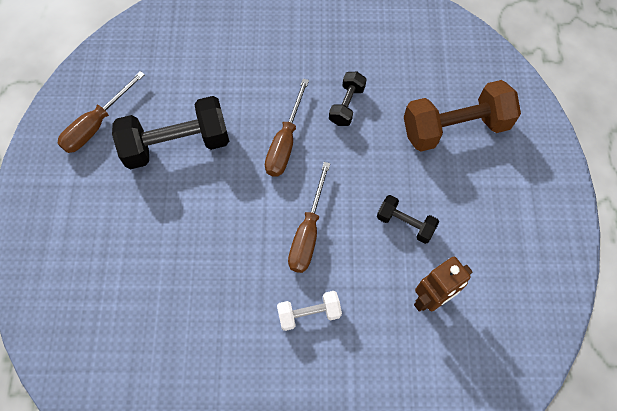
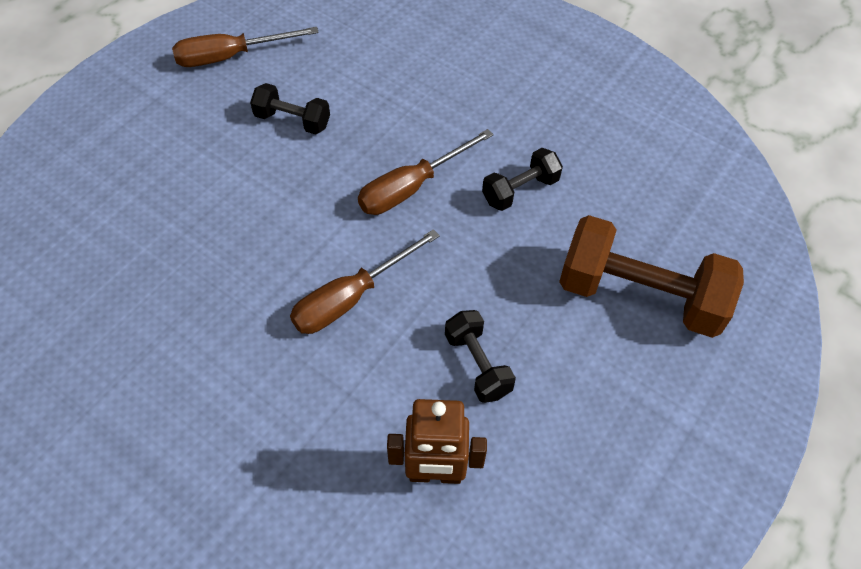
camera: 35 degrees right, 10 degrees down
(177, 144) = (292, 120): black dumbbell -> black dumbbell, size x0.52
(309, 313) = (272, 387): white dumbbell -> none

